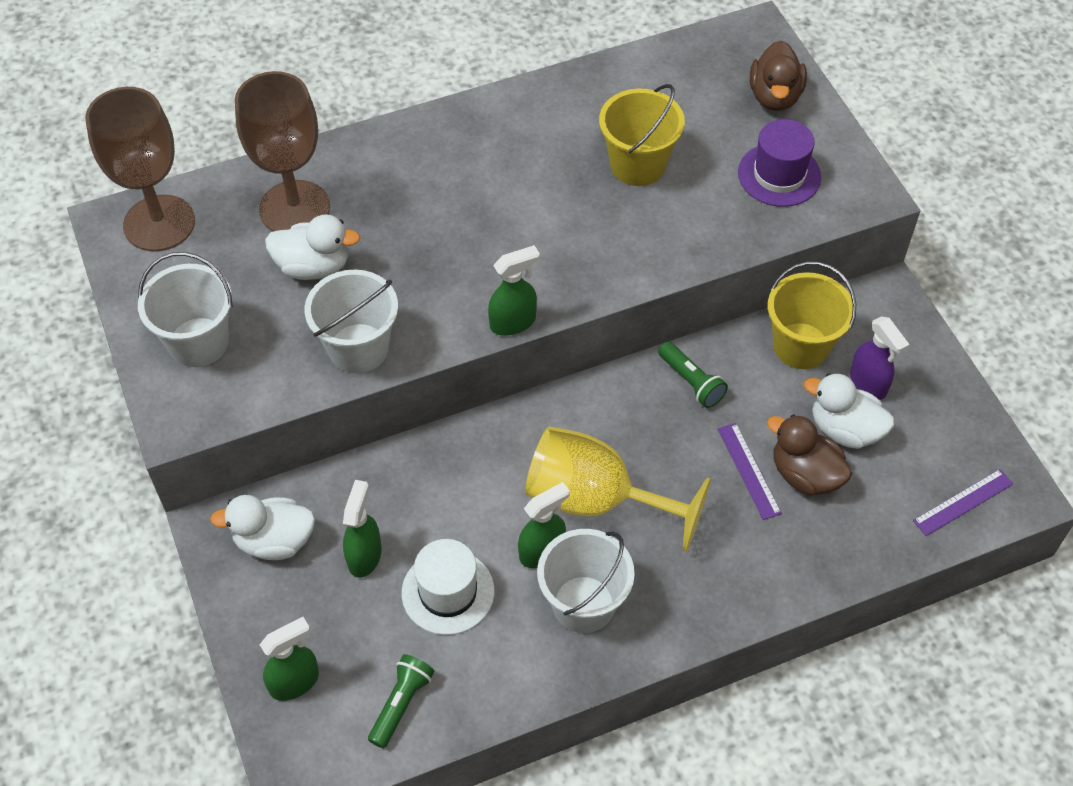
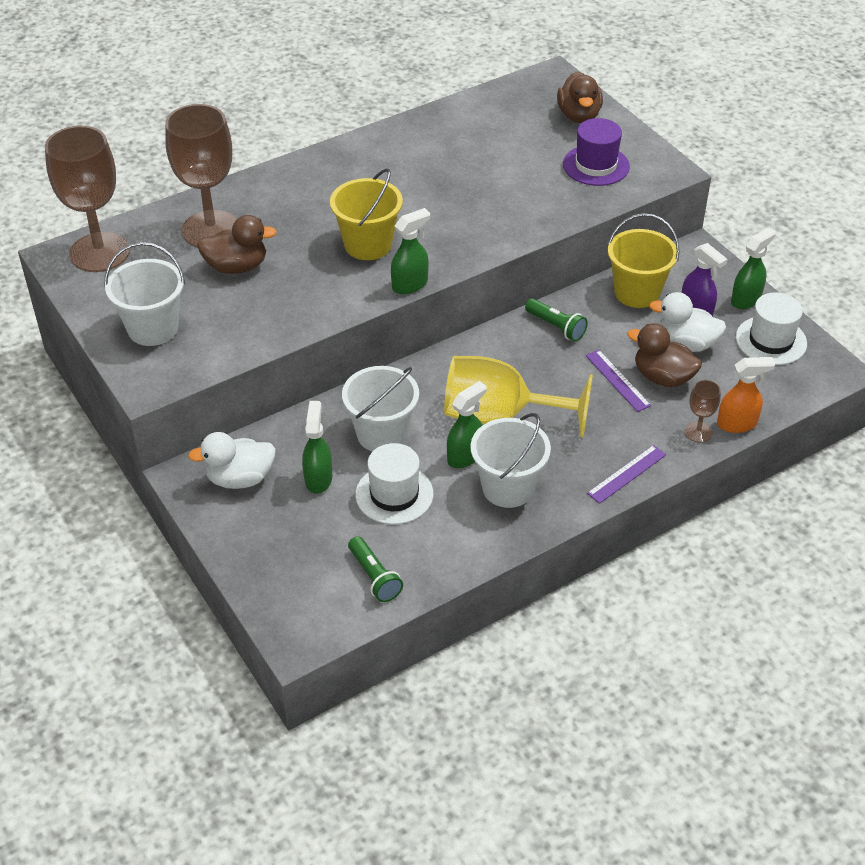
camera: 10 degrees left, 10 degrees down
(295, 682) = (281, 574): green spray bottle -> green spray bottle (746, 299)
(313, 266) = (236, 267): white duck -> brown duck
(358, 348) = (288, 317): white bucket -> white bucket (382, 434)
(401, 704) = (374, 577): green flashlight -> green flashlight turned 135 degrees clockwise
(638, 165) = (483, 171): yellow bucket -> yellow bucket (368, 245)
(830, 560) = (698, 432): none -> brown goblet
(881, 556) = (737, 424): none -> orange spray bottle
(951, 440) = (771, 340): none -> white hat
(963, 502) = (791, 380): purple ruler -> purple ruler (627, 474)

